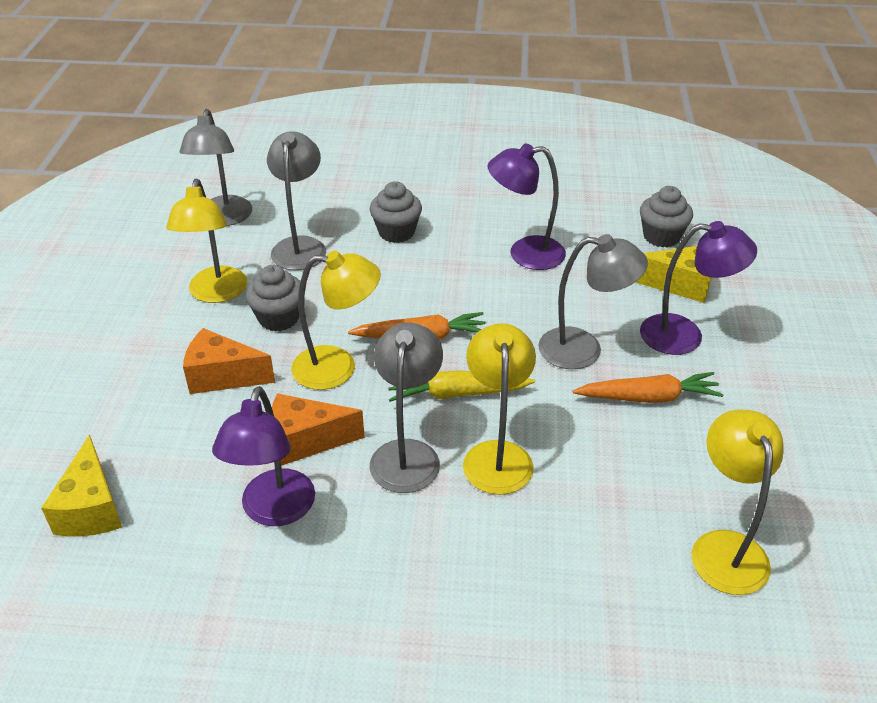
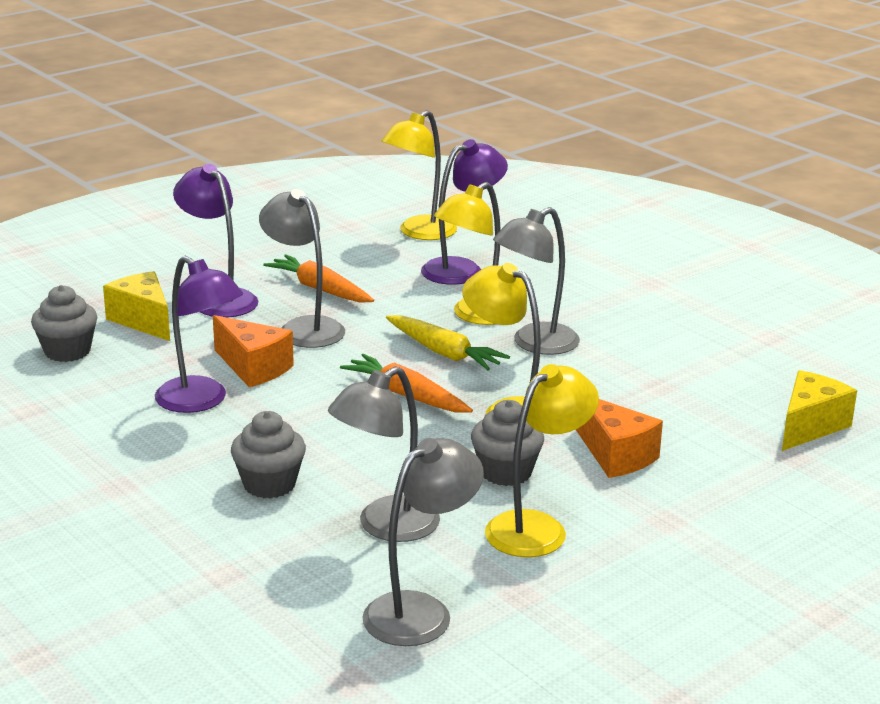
camera: 135 degrees left, 15 degrees down
(274, 511) = (670, 363): purple lamp -> purple lamp (462, 269)
(306, 441) = (598, 384): orange cheese -> orange cheese (253, 368)

